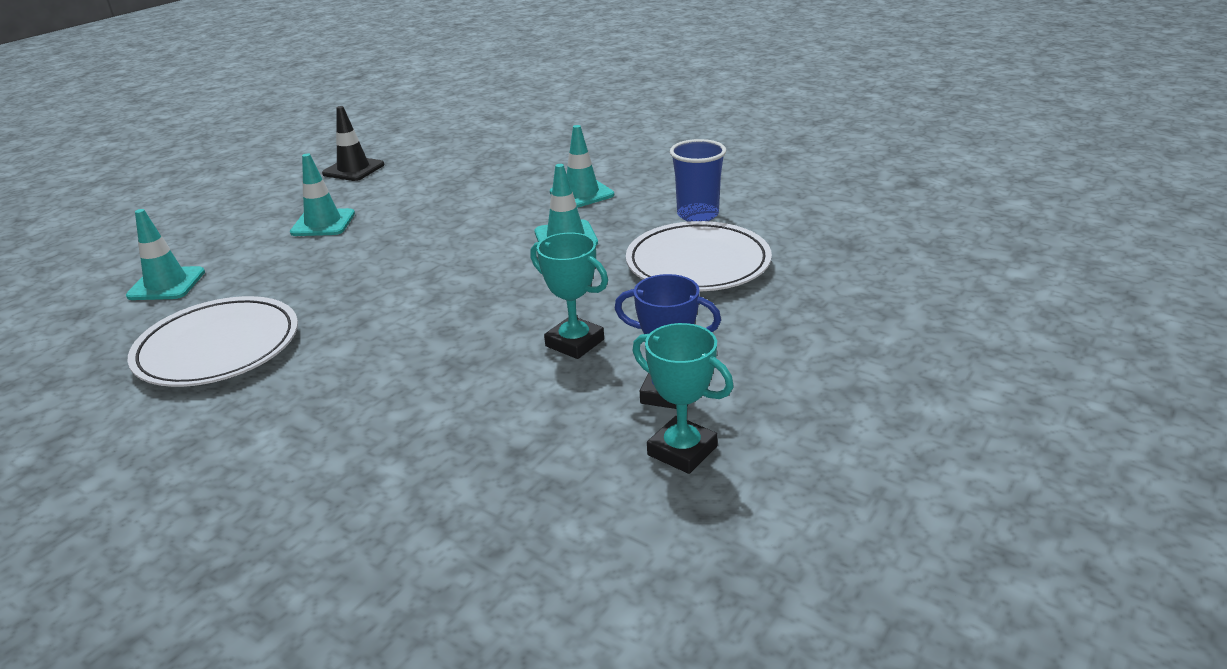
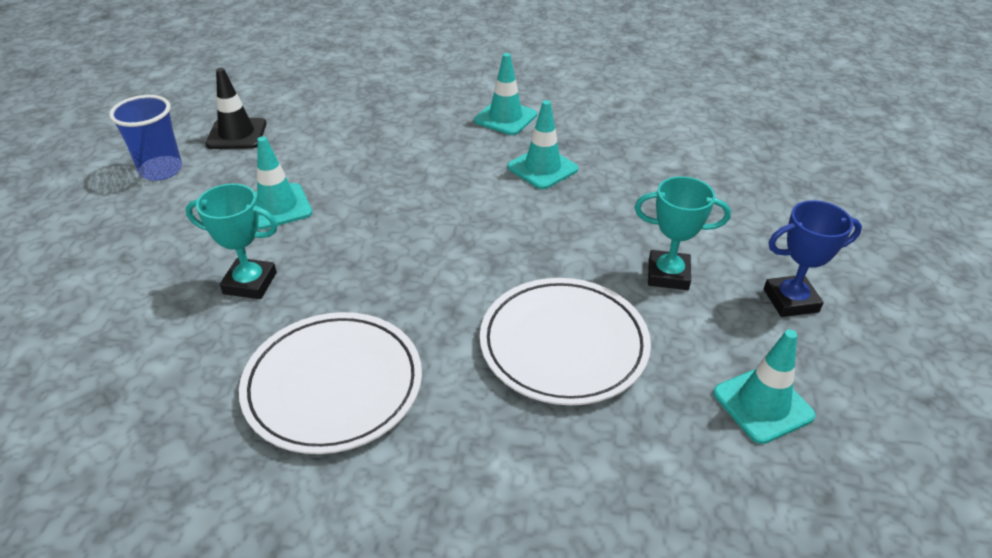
camera: 30 degrees left, 10 degrees up
(166, 284) = (176, 327): turquoise traffic cone -> turquoise traffic cone (763, 404)
(682, 451) = (855, 350): turquoise trophy -> turquoise trophy (250, 283)
(698, 215) = (628, 120): blue cup -> blue cup (161, 170)
(698, 263) = (680, 169): white plate -> white plate (563, 345)

